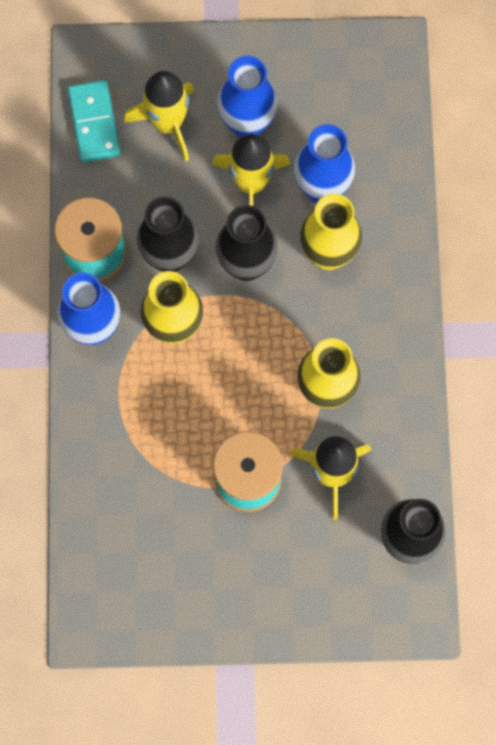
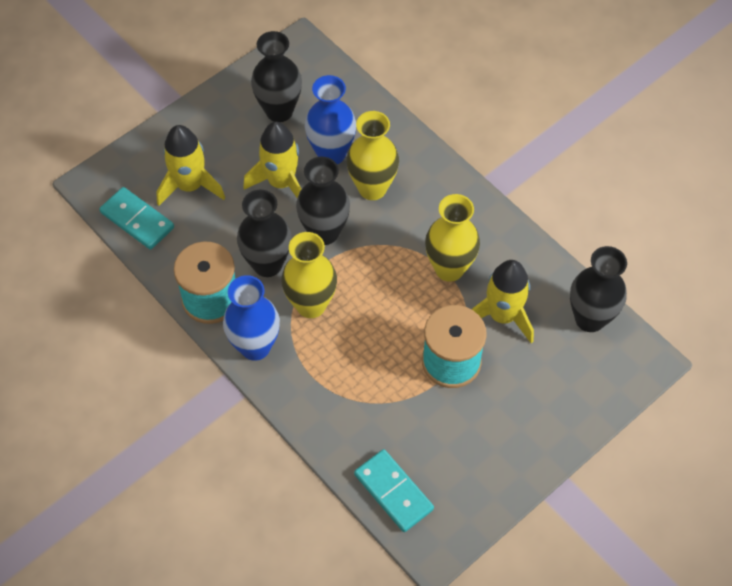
camera: 40 degrees left, 15 degrees down
(96, 554) = (393, 492): none -> turquoise domino
(247, 124) = (245, 150): blue vase -> none
(312, 106) = (279, 111): none -> black vase

